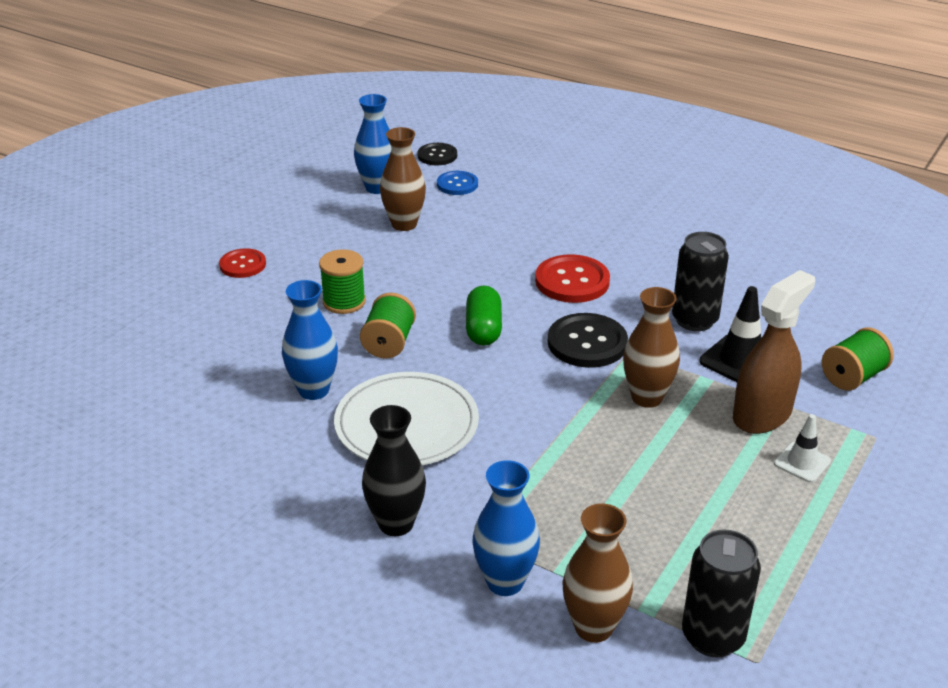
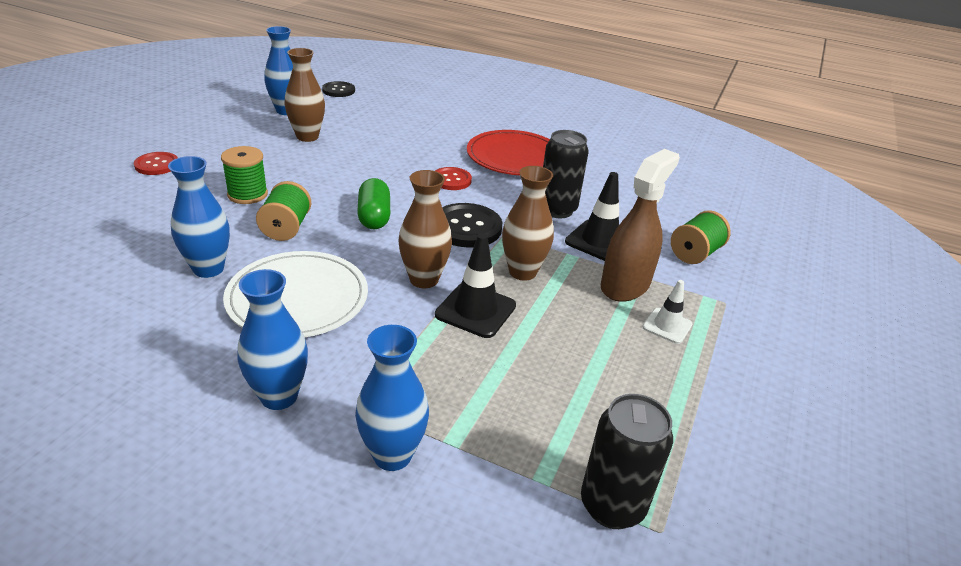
camera: 10 degrees left, 0 degrees up
(396, 523) = (279, 396): black vase -> blue vase
(457, 184) = (354, 110): blue button -> none
(572, 281) = (451, 180): red button -> red button, size x0.63
(592, 440) = (475, 310): none -> black traffic cone
(593, 627) = (488, 502): brown vase -> brown vase (424, 279)
(650, 248) = (515, 157): none -> red plate

